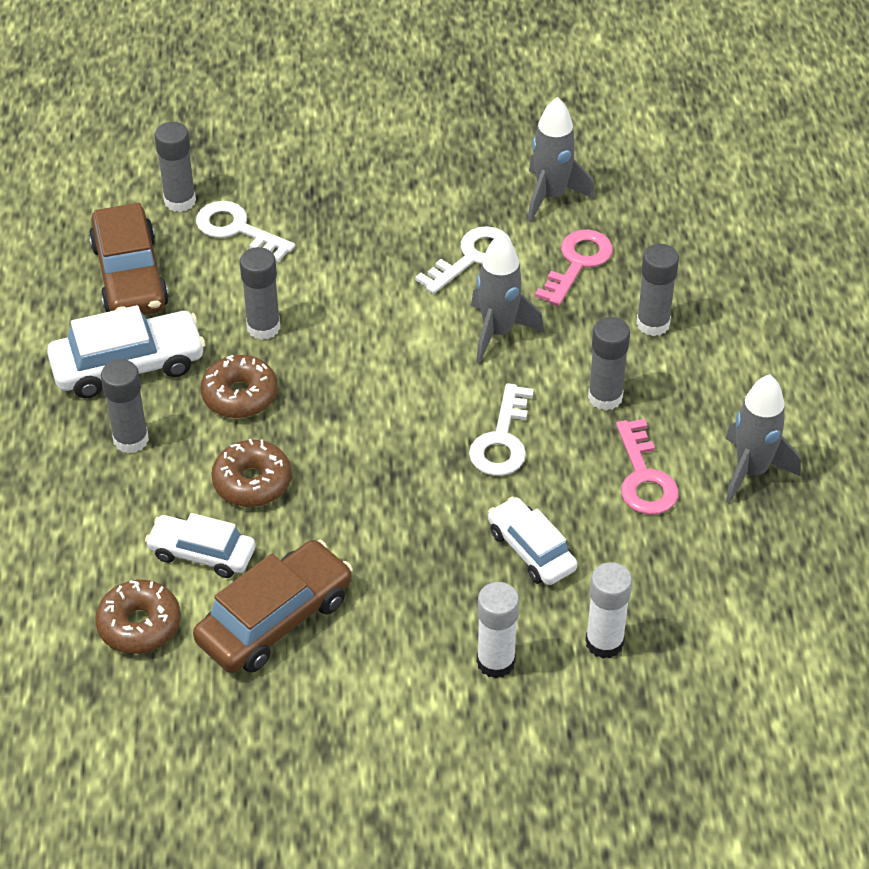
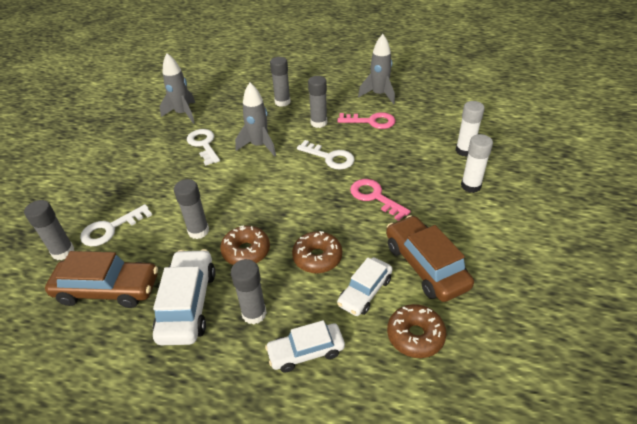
camera: 70 degrees left, 5 degrees down
(531, 550) = (403, 161): white car -> white car (306, 352)
(577, 263) = (231, 115): pink key -> pink key (375, 197)

